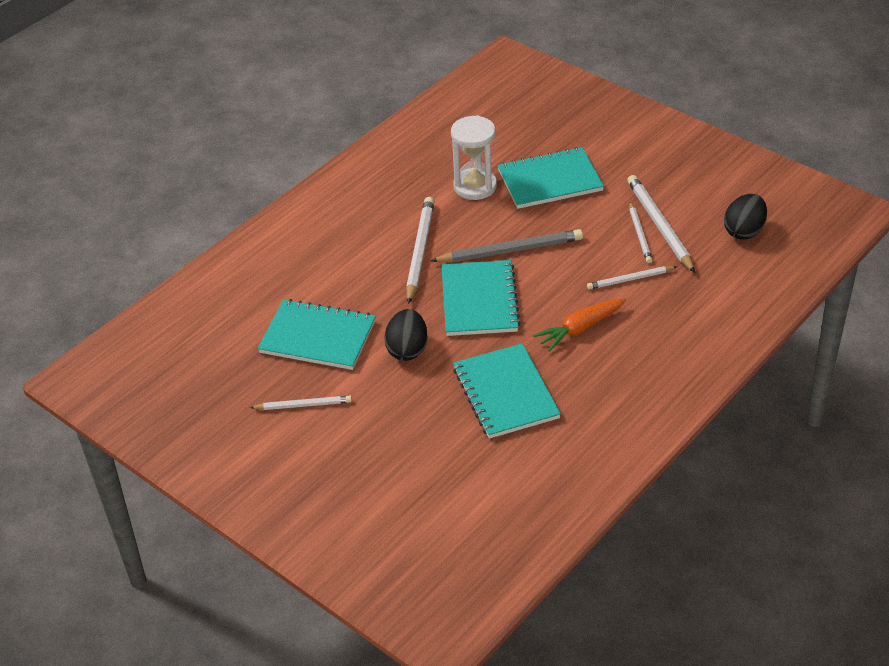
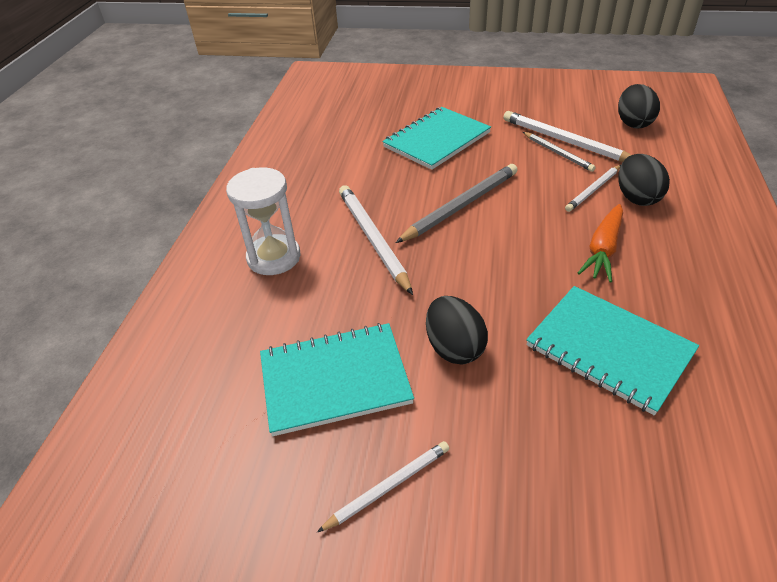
camera: 30 degrees left, 0 degrees up
(475, 186) = (374, 166): white hourglass -> white hourglass (274, 257)
(479, 300) = (479, 262): turquoise notebook -> none
(639, 234) = (557, 153): white pencil -> grey pencil
(657, 300) = (636, 197): none -> black egg

